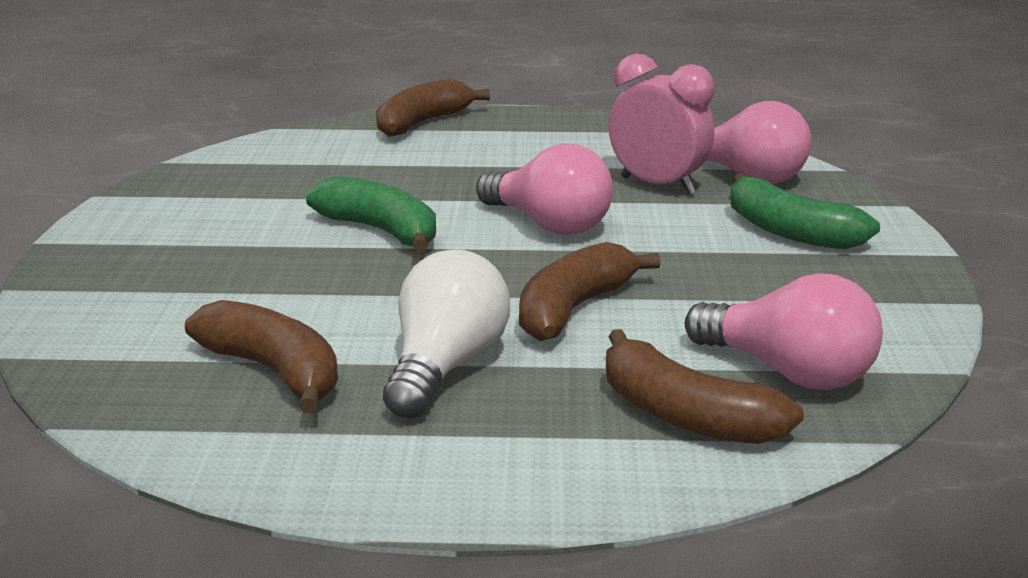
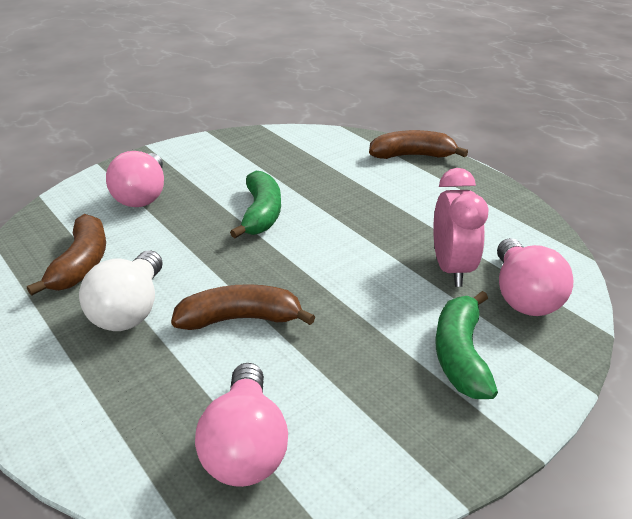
camera: 50 degrees right, 10 degrees up
(445, 367) = (130, 310): white light bulb -> white light bulb turned 120 degrees clockwise
(549, 224) = (339, 258): pink light bulb -> pink light bulb (143, 195)
(685, 415) = (149, 424): brown banana -> none

